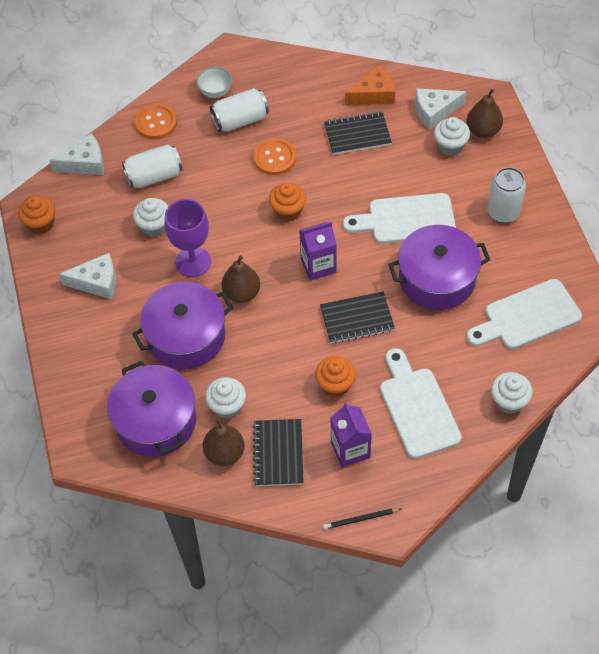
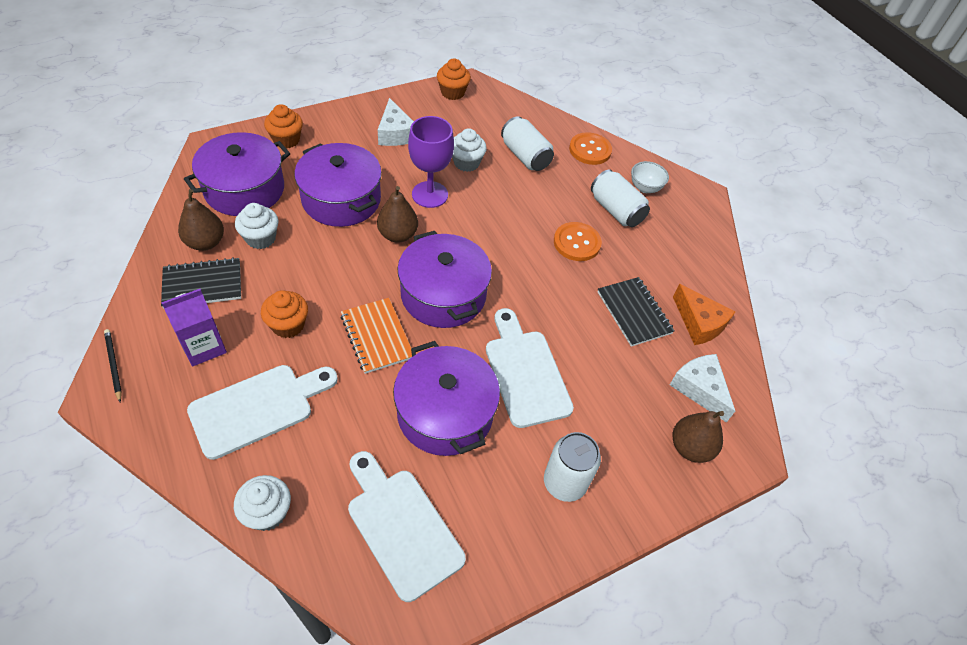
camera: 70 degrees right, 5 degrees down
(85, 163) = (526, 110): white cheese -> none
(288, 211) = (510, 261): orange cupcake -> orange cupcake (286, 140)
(318, 265) = (443, 294): purple carton -> purple pot
(357, 319) = (377, 336): black notebook -> orange notebook
(450, 146) = (651, 411): white cupcake -> none

